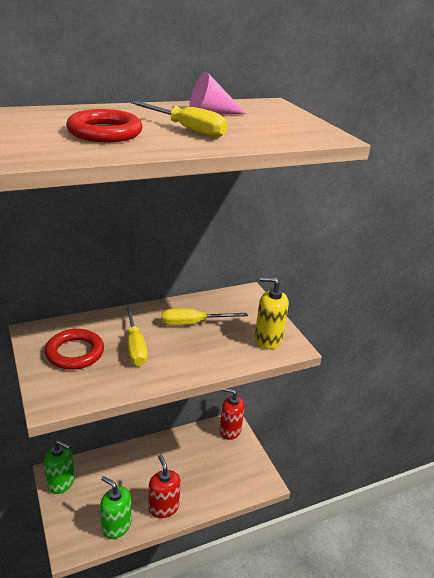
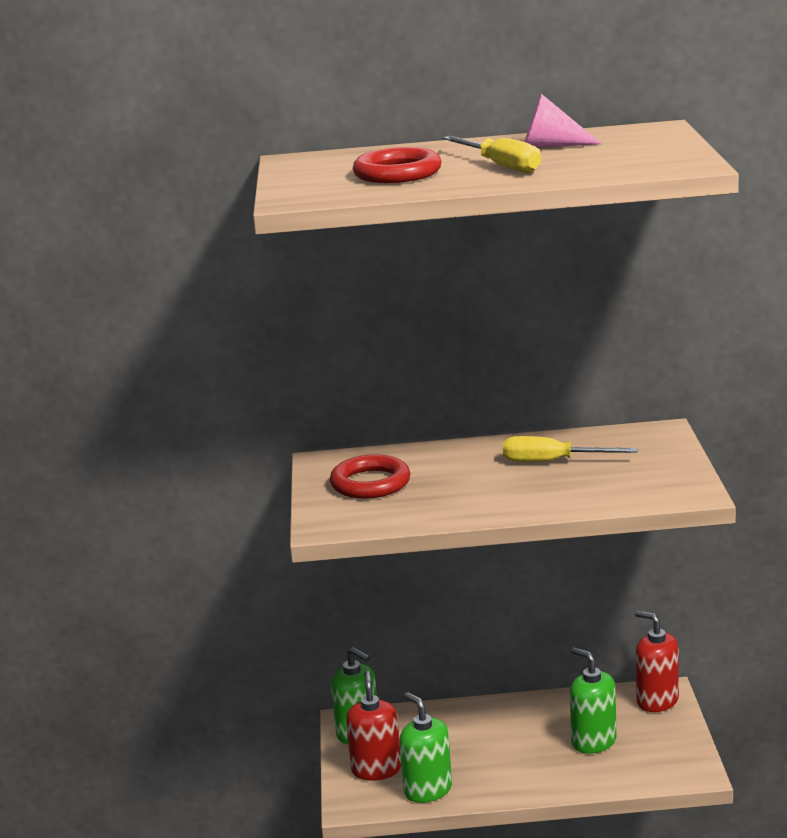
camera: 25 degrees right, 10 degrees down
(135, 346) = (455, 481): yellow screwdriver -> none
(163, 507) = (508, 779): red soap dispenser -> red soap dispenser (376, 769)
(205, 467) = (593, 741): none -> green soap dispenser
(268, 339) = (659, 483): yellow soap dispenser -> none

